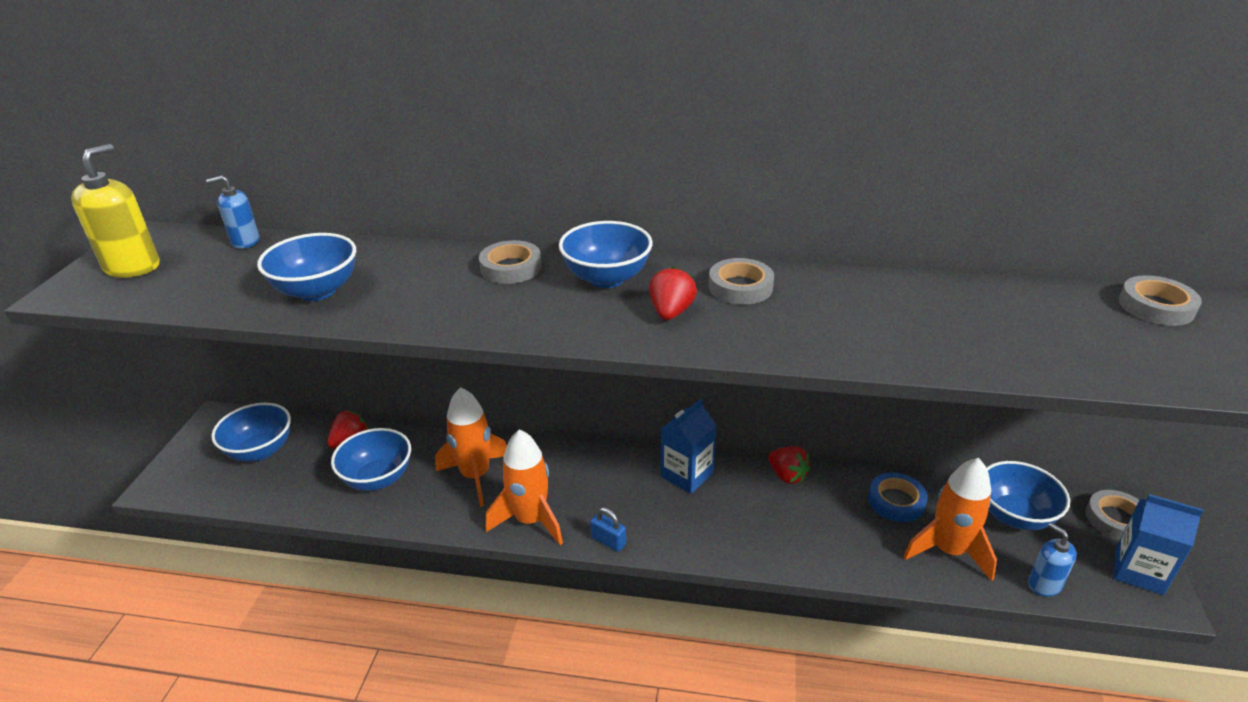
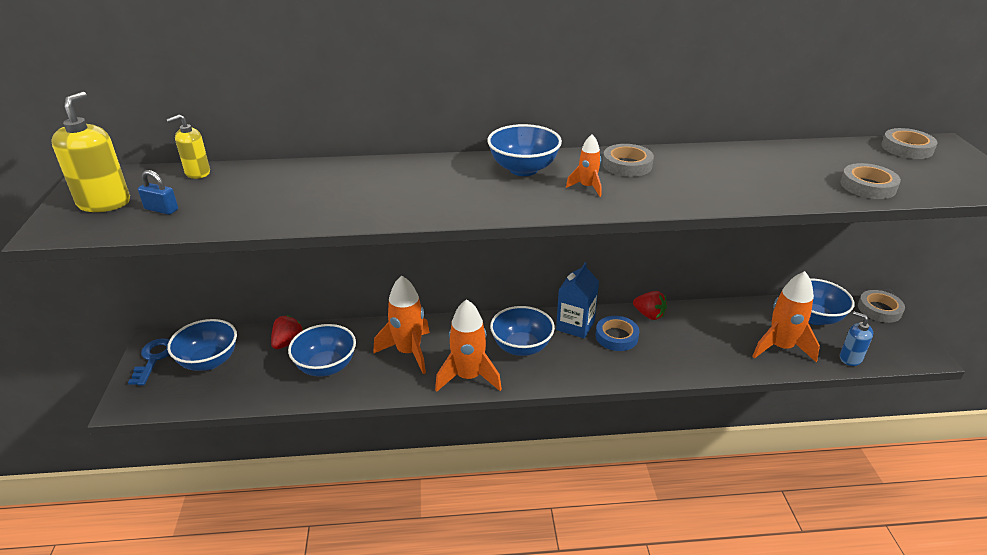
camera: 15 degrees left, 0 degrees up
(208, 438) = (154, 359): none -> blue key
(245, 241) = (197, 173): blue soap dispenser -> yellow soap dispenser
(317, 291) = (290, 203): blue bowl -> blue bowl (521, 347)
(511, 267) = (443, 169): grey tape -> grey tape (868, 186)
(608, 541) = (536, 382): blue padlock -> blue padlock (161, 209)
(671, 312) = (587, 187): red strawberry -> orange rocket
(896, 501) = (732, 320): blue tape -> blue tape (616, 336)
(1138, 571) = (905, 340): blue carton -> none

